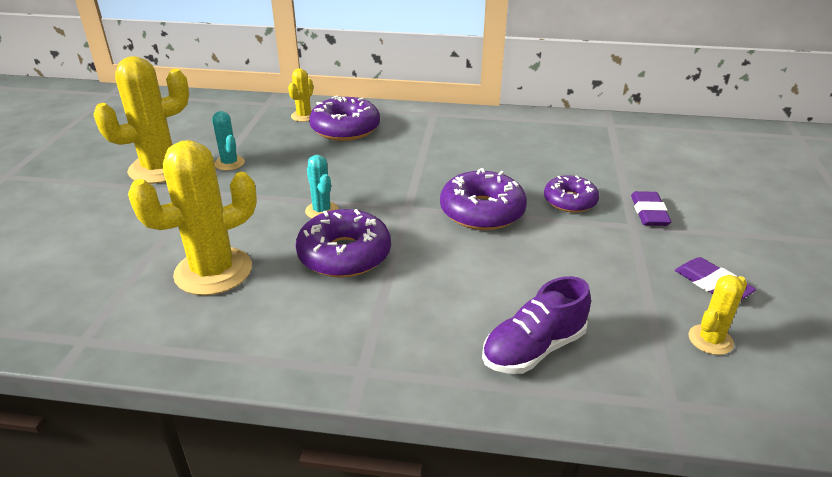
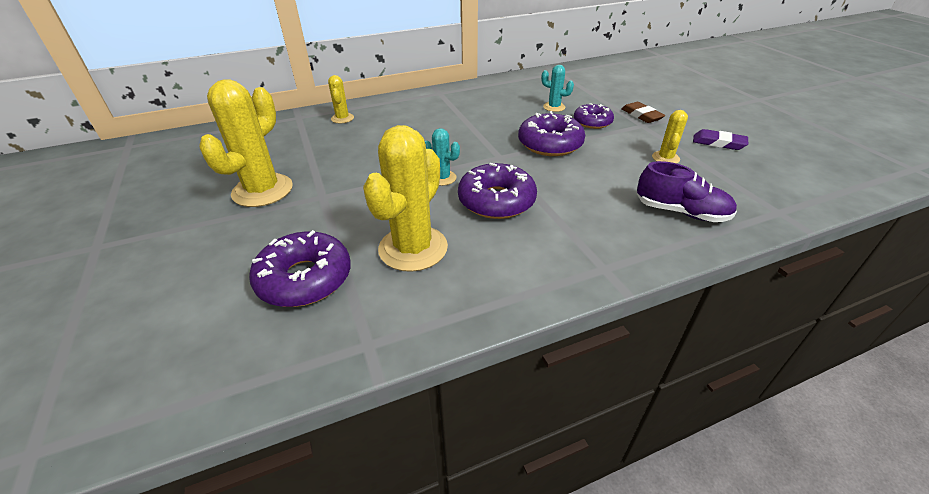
camera: 30 degrees left, 5 degrees up
(229, 163) = (323, 168): turquoise cactus -> turquoise cactus (554, 107)
(345, 129) = (387, 119): purple donut -> purple donut (305, 279)
(533, 349) = (681, 212): purple shoe -> purple shoe turned 90 degrees counterclockwise
(649, 212) = (641, 115): purple eraser -> brown eraser
(710, 340) = (753, 172): yellow cactus -> yellow cactus (665, 158)

